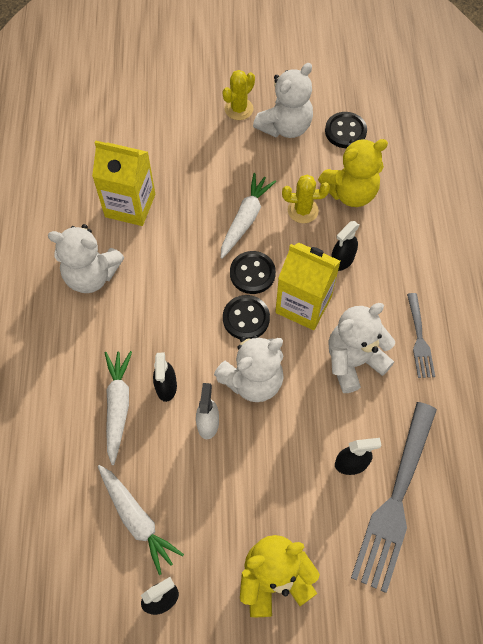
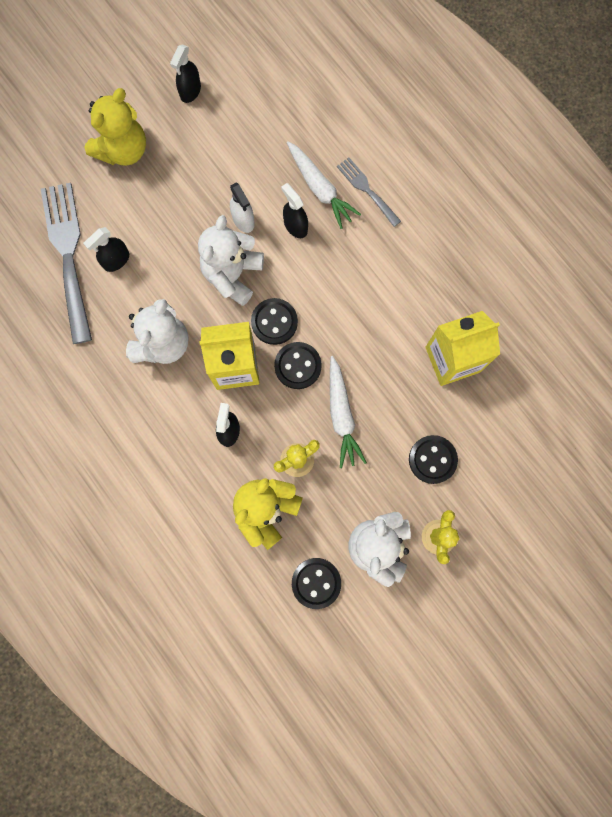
camera: 145 degrees right, 15 degrees up
(91, 275) = (428, 274): white teddy bear -> none
(137, 519) = (244, 125): white carrot -> none
(203, 153) = (432, 459): none -> black button
(419, 339) = (120, 399): grey fork -> grey fork (367, 190)

